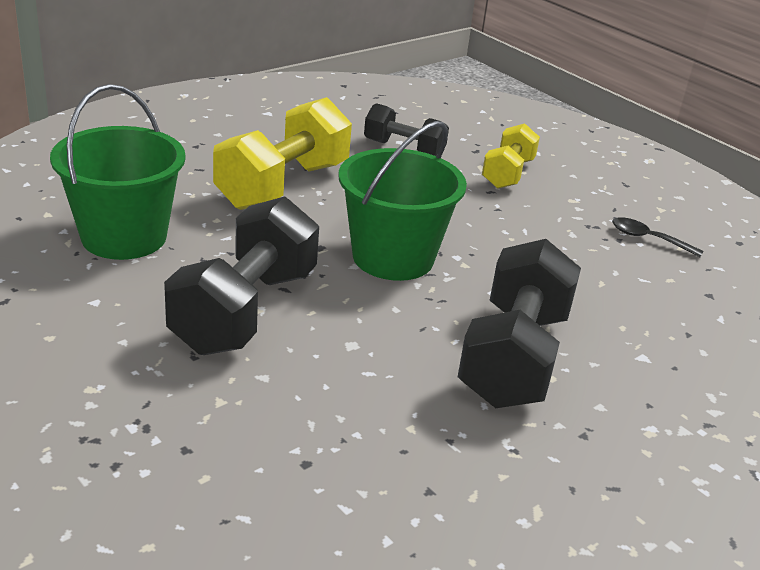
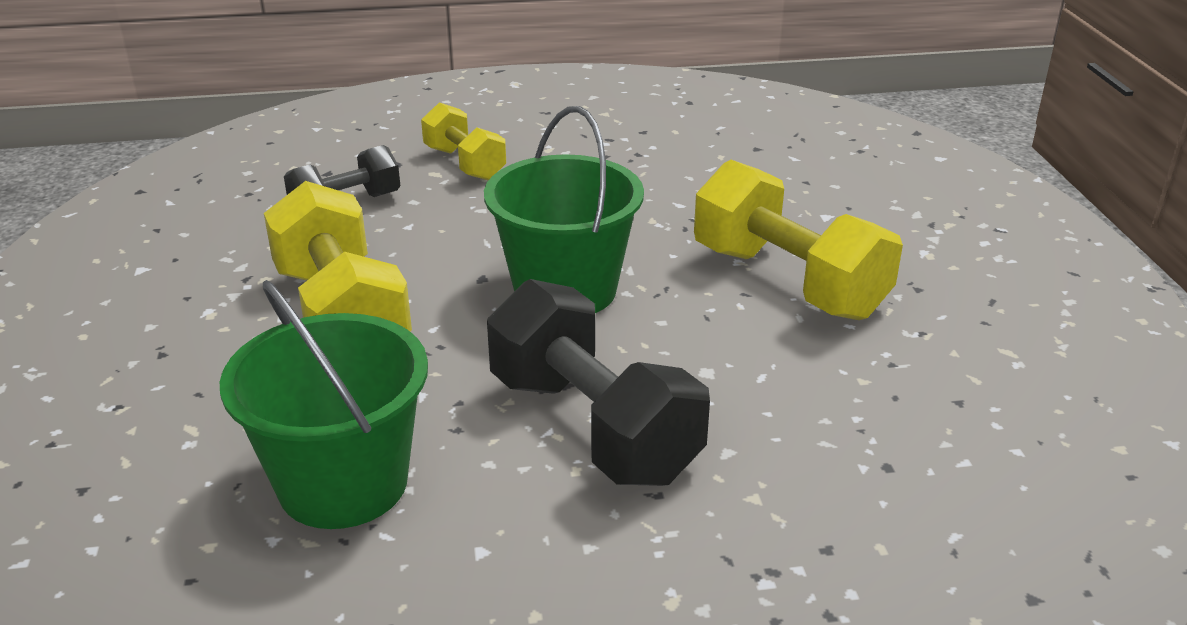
camera: 55 degrees left, 0 degrees up
(514, 357) = (788, 282): black dumbbell -> yellow dumbbell
(648, 239) = (649, 139): black spoon -> none

